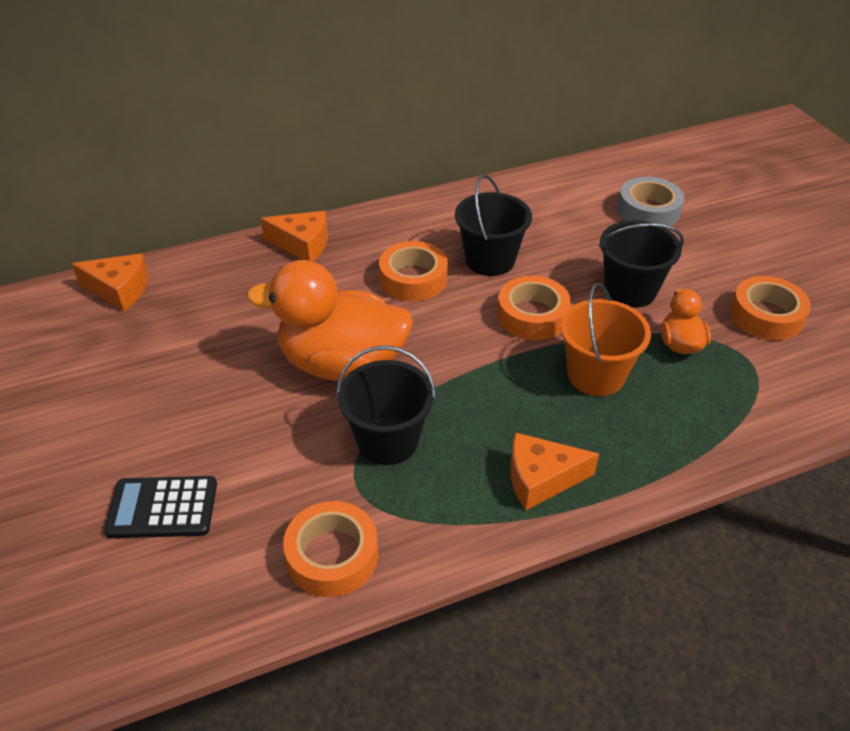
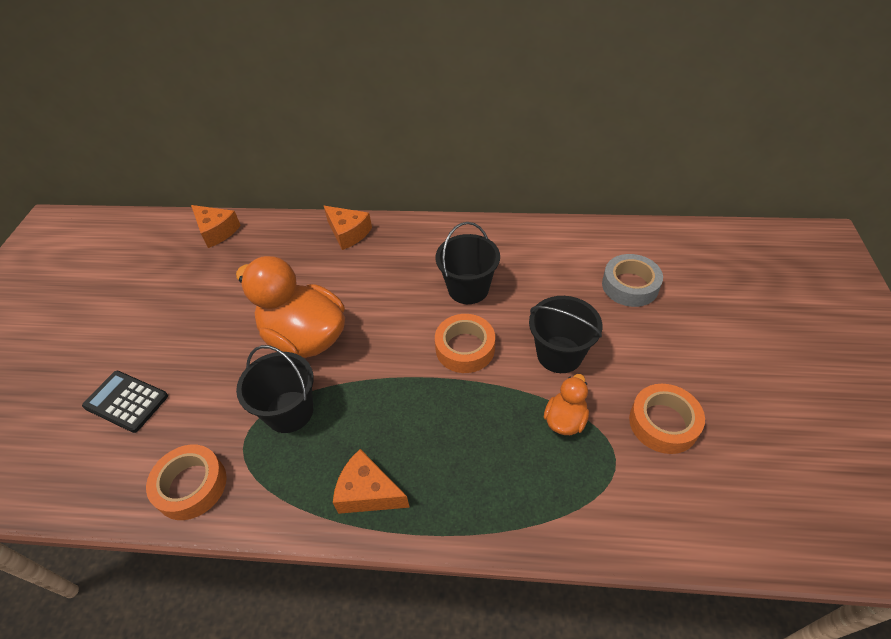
camera: 30 degrees right, 5 degrees up
(413, 279) = (401, 286): orange tape -> none
(596, 375) = (475, 420): orange bucket -> none

